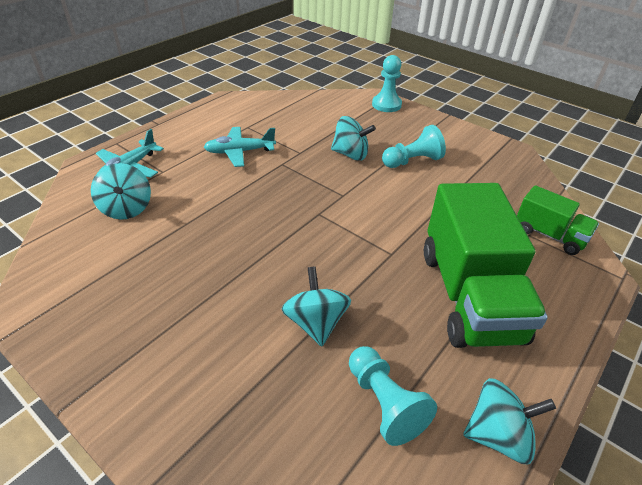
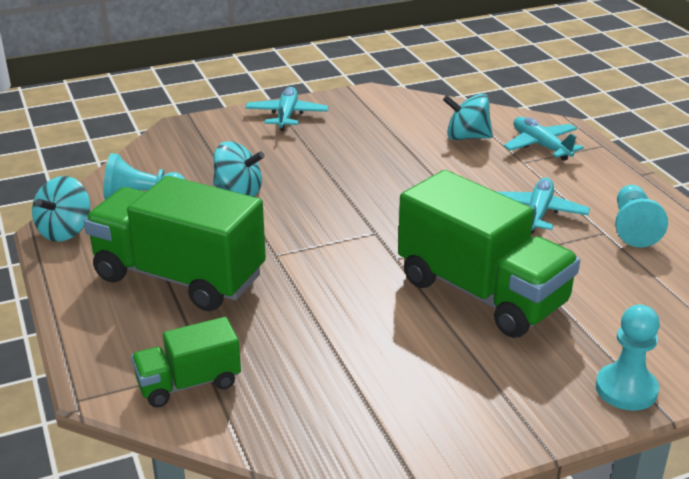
camera: 120 degrees right, 10 degrees down
(115, 363) = (286, 116): none -> turquoise plane
(350, 154) = (482, 293): turquoise spinning top -> green truck
(412, 161) = (429, 341): turquoise pawn -> turquoise pawn (633, 228)

